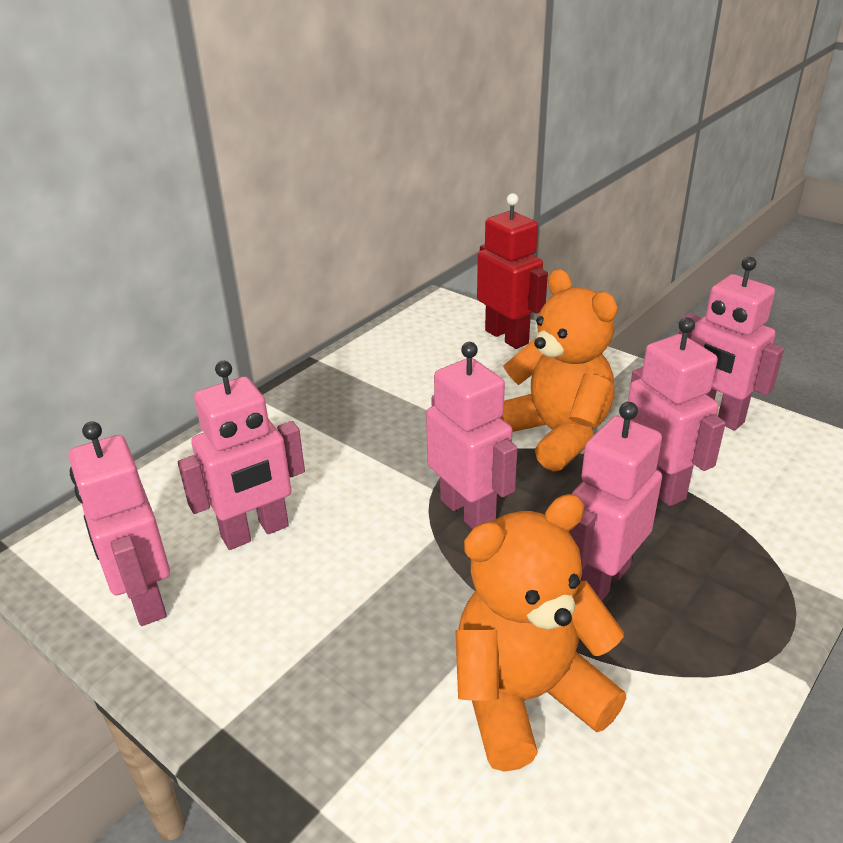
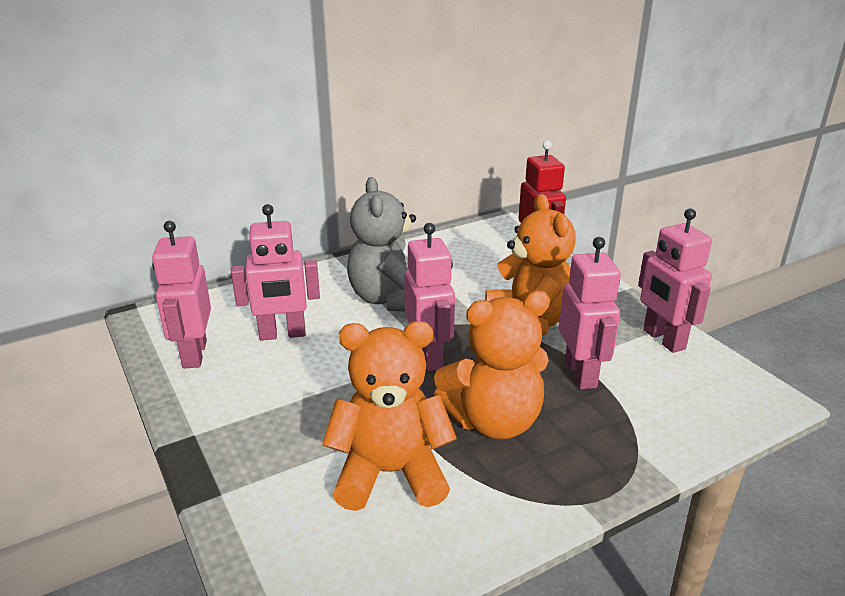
camera: 20 degrees right, 5 degrees down
(367, 442) = (389, 299): none -> grey teddy bear
(601, 580) = (494, 421): pink robot -> orange teddy bear

